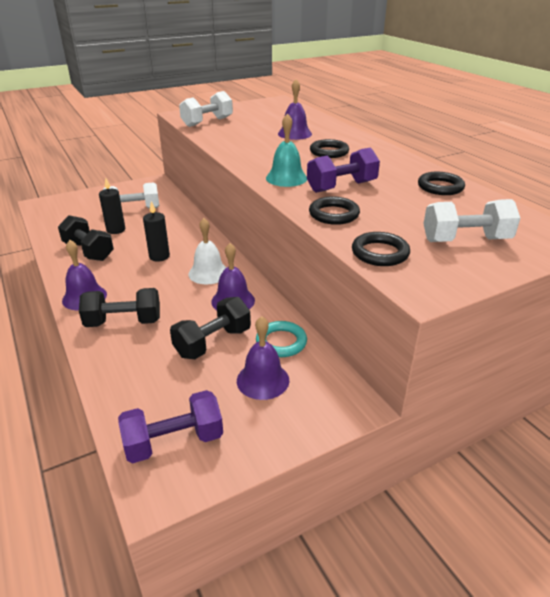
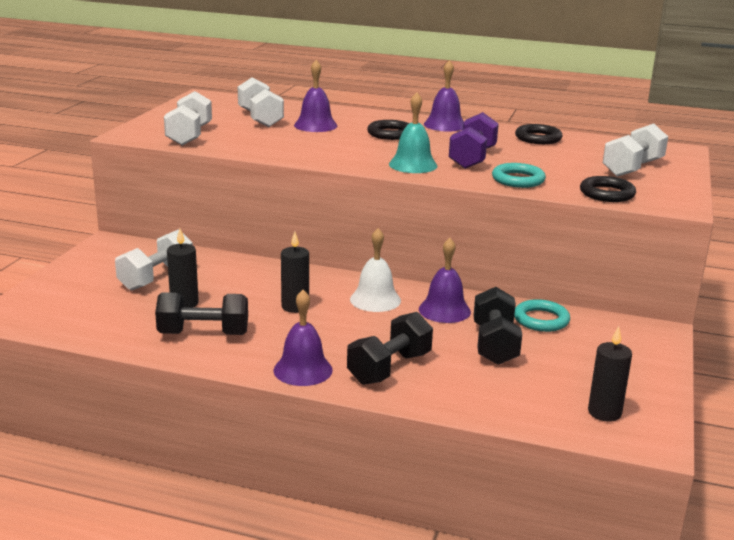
camera: 45 degrees left, 10 degrees down
(174, 442) = (604, 412): purple dumbbell -> black candle
(263, 380) = (579, 348): purple bell -> purple bell (445, 125)
(272, 121) = (260, 119): none -> white dumbbell
(334, 214) = (518, 180): black ring -> turquoise ring

